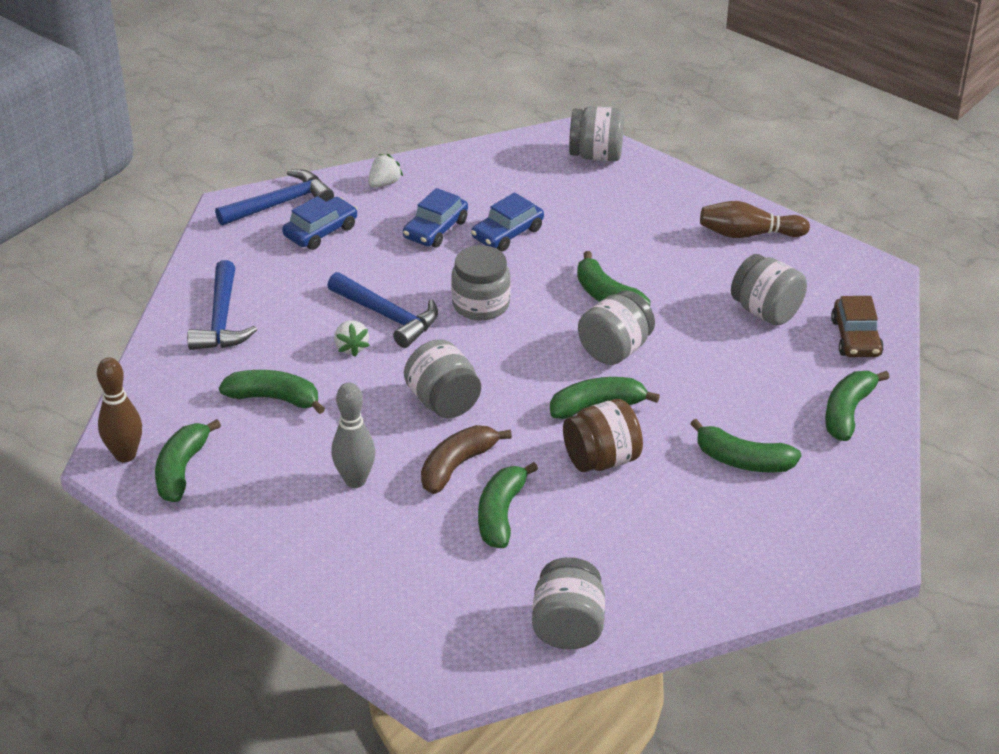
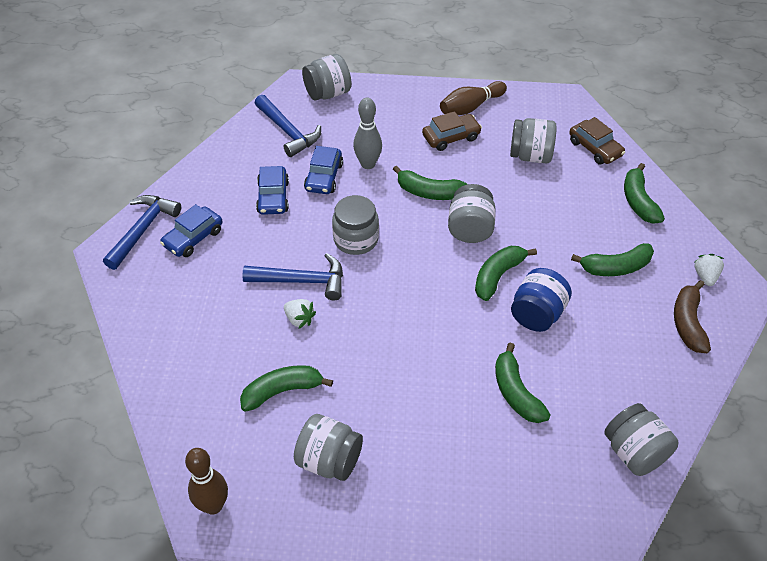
camera: 35 degrees left, 10 degrees up
(182, 470) = (268, 492): green banana -> none
(221, 320) = (184, 347): blue hammer -> blue hammer (288, 132)
(321, 231) = (193, 238): blue car -> blue car turned 150 degrees counterclockwise
(355, 480) = (399, 424): grey bowling pin -> grey bowling pin (368, 164)
(384, 183) = (205, 178): white strawberry -> white strawberry (705, 276)
(443, 402) = (400, 327): grey jar -> grey jar (329, 460)
(457, 466) = (455, 372): brown banana -> brown banana (688, 323)
(602, 459) = (537, 314): brown jar -> blue jar
(691, 254) = (451, 137): none -> brown car

